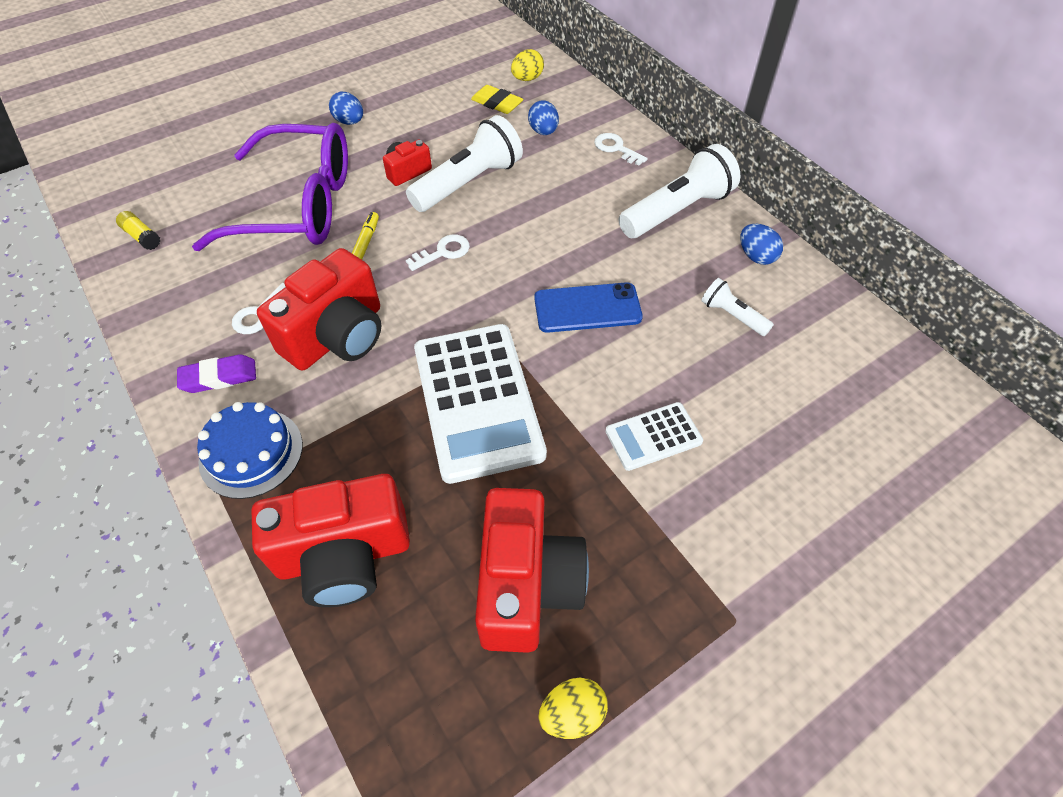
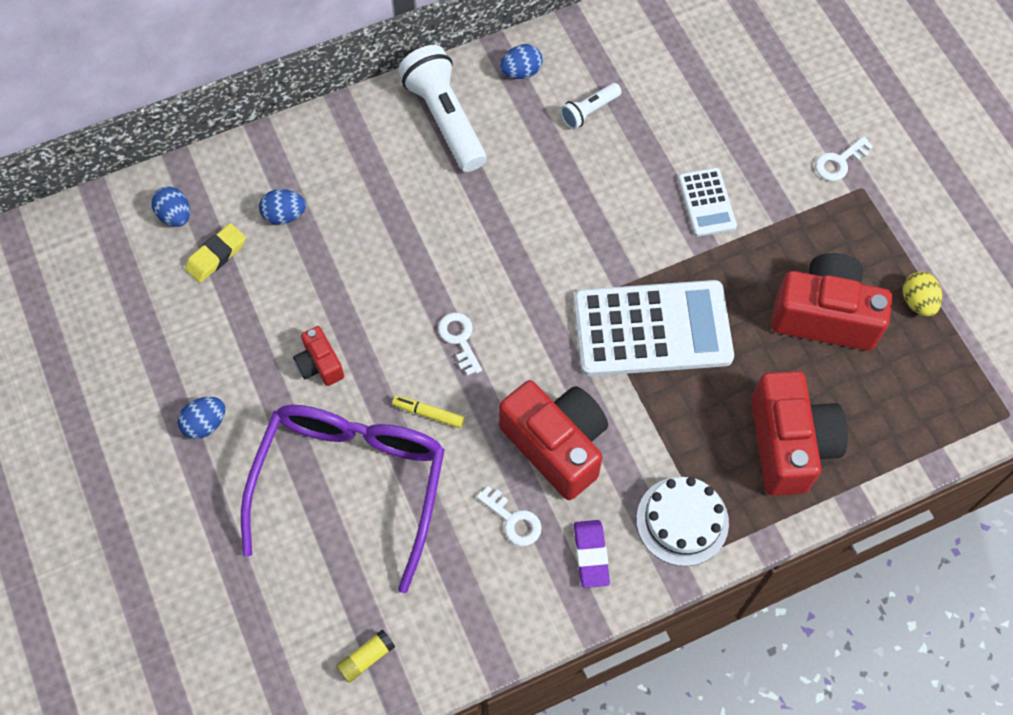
camera: 80 degrees left, 10 degrees up
(251, 453) = (682, 521): blue cake -> white cake
(469, 182) = (355, 303): white flashlight -> none
(527, 79) = (175, 215): yellow egg -> blue egg
(587, 308) = (559, 223): blue phone -> none
(616, 148) = (334, 150): white key -> white key (839, 162)

